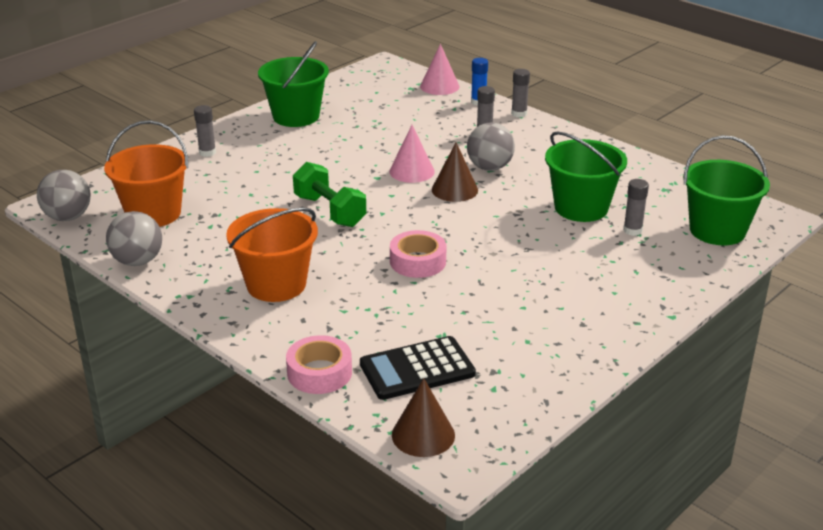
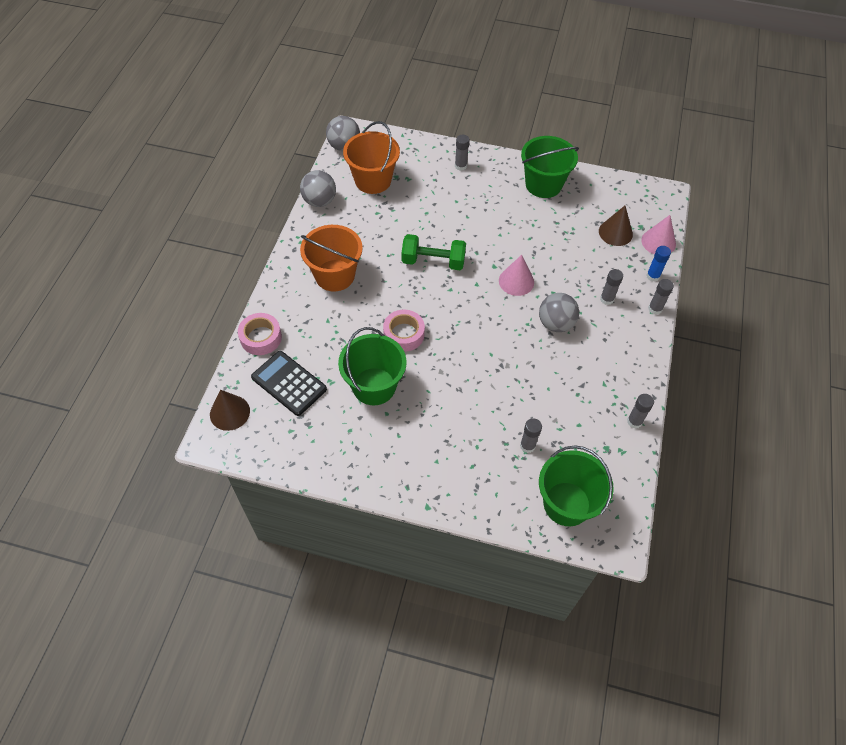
camera: 60 degrees right, 25 degrees up
(329, 211) = (433, 261): green dumbbell -> green dumbbell turned 75 degrees clockwise
(454, 190) = (508, 316): brown cone -> brown cone (615, 232)
(581, 208) = (537, 402): green bucket -> green bucket (374, 386)
(644, 165) = (634, 421): none -> grey glue stick

